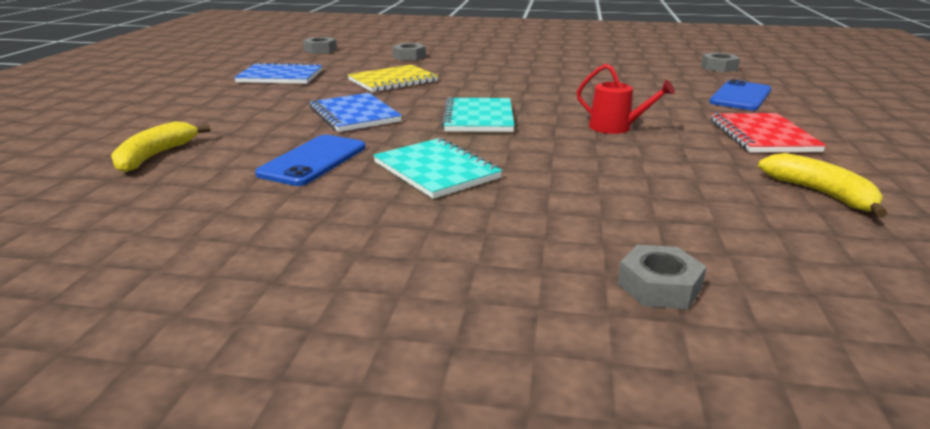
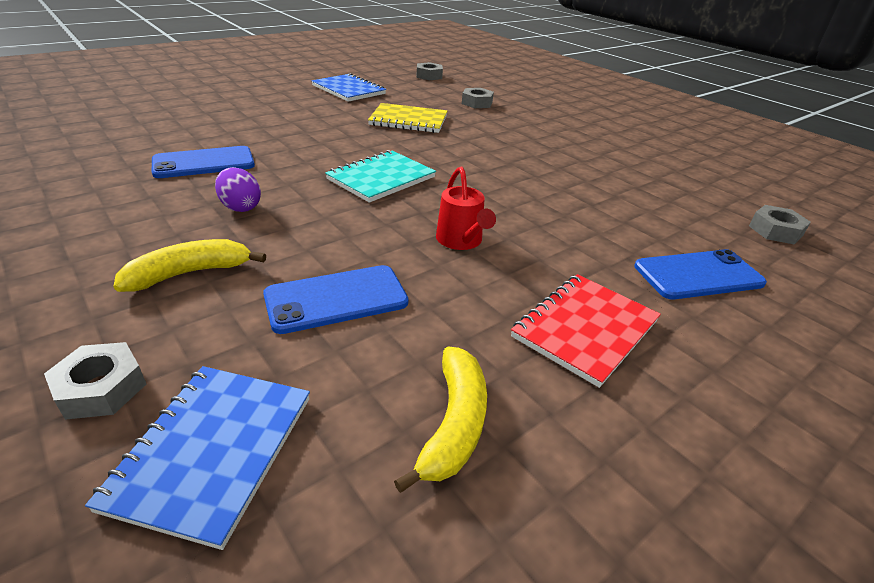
camera: 40 degrees right, 10 degrees up
(155, 156) = (152, 122): yellow banana -> yellow banana (190, 273)
(354, 115) = (312, 139): blue notebook -> blue notebook (213, 450)
(436, 170) = (240, 207): turquoise notebook -> purple egg
(639, 181) = (336, 299): none -> blue phone

